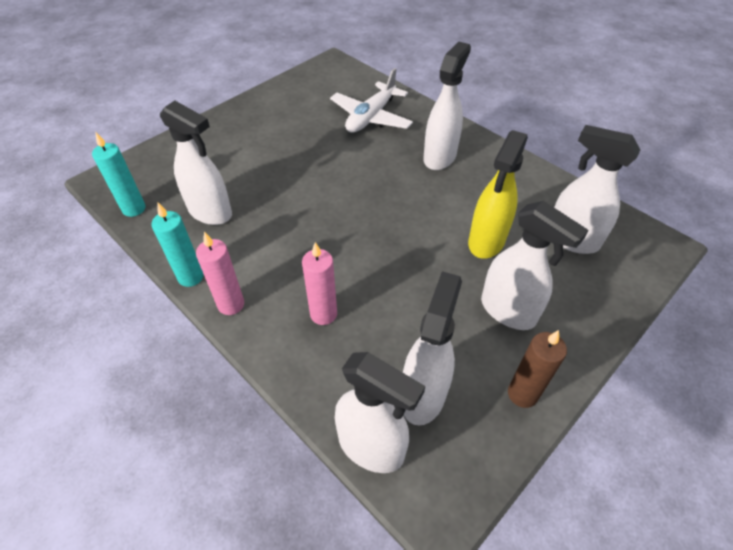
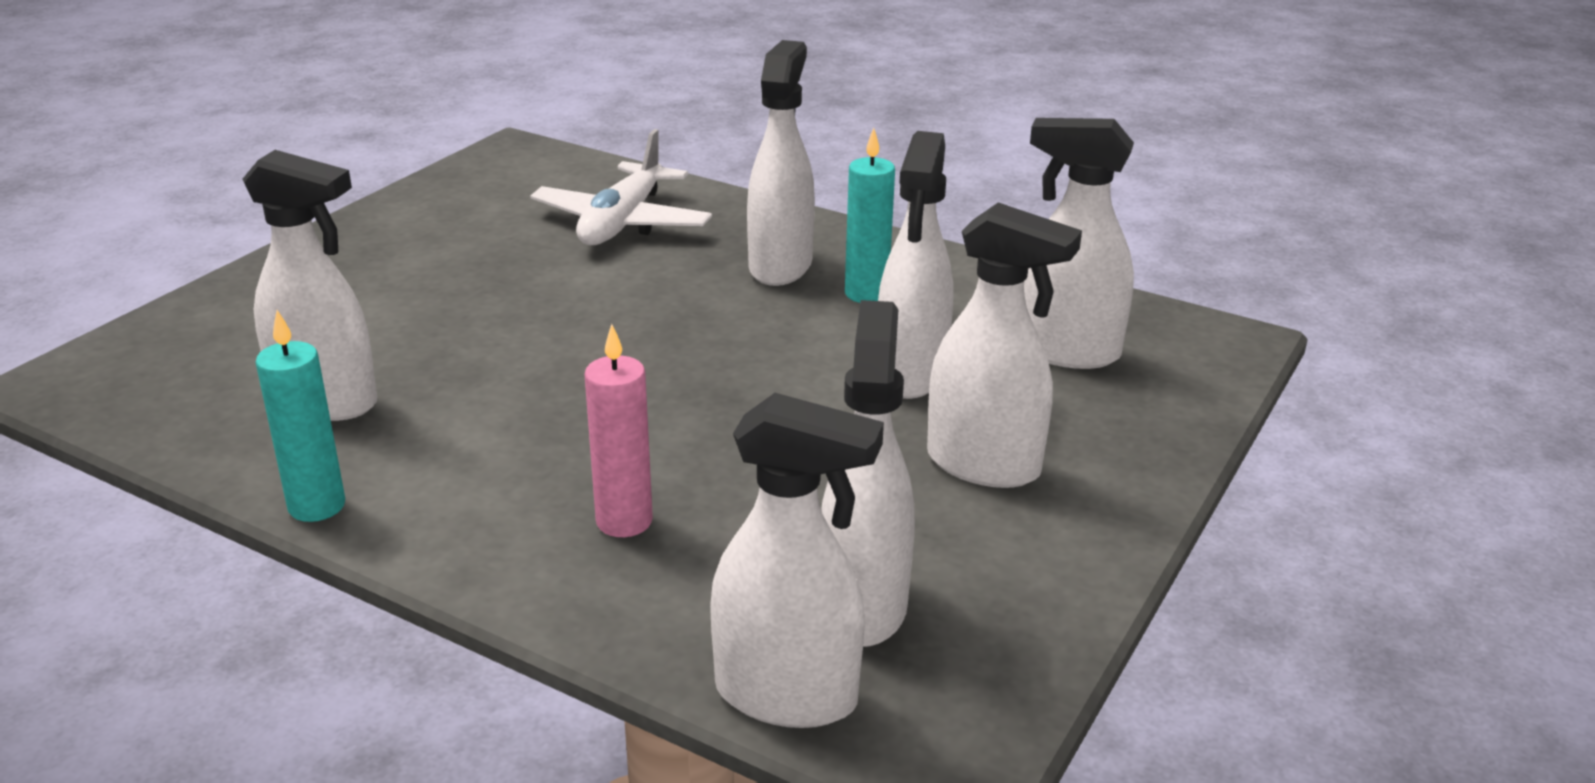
camera: 15 degrees left, 20 degrees down
(134, 209) = (147, 418): turquoise candle -> turquoise candle (866, 294)
(231, 304) = (421, 535): pink candle -> none
(486, 241) = (910, 374): yellow spray bottle -> white spray bottle
(522, 394) = (1048, 575): brown candle -> none

